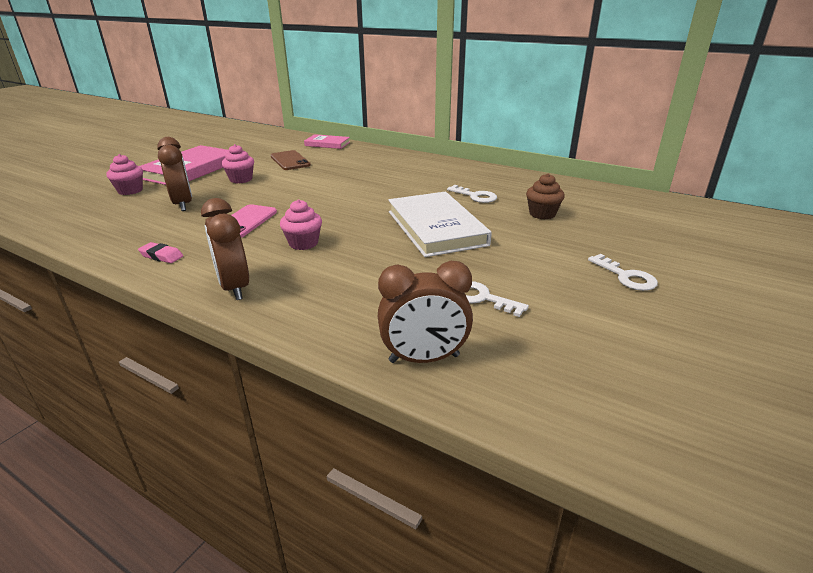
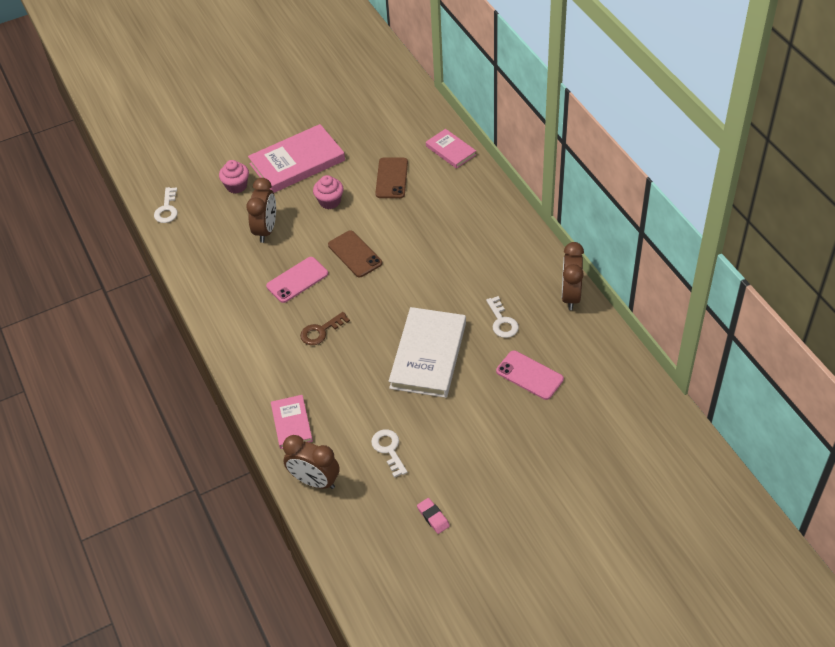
camera: 35 degrees right, 20 degrees up
(161, 256) = (224, 304): pink eraser -> pink eraser (433, 517)
(234, 287) = (251, 364): brown clock -> brown clock (570, 296)
(294, 196) = (355, 254): none -> brown phone
(303, 243) = (321, 331): pink cupcake -> brown key
(335, 317) = (291, 423): none -> pink book
(542, 214) = (529, 375): brown cupcake -> pink phone
(626, 276) = (504, 477): white key -> white key (167, 209)

